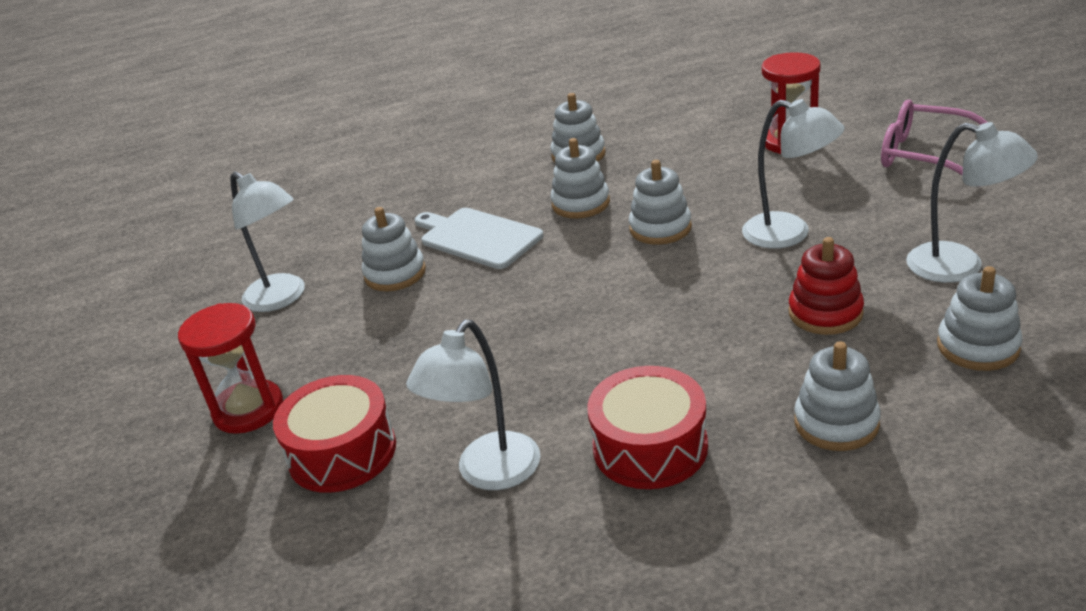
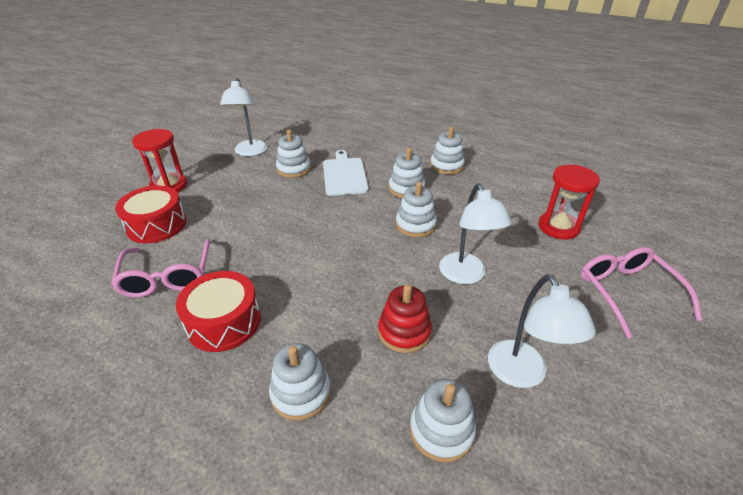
camera: 40 degrees right, 5 degrees up
(489, 474) = (168, 276): white lamp -> pink glasses

